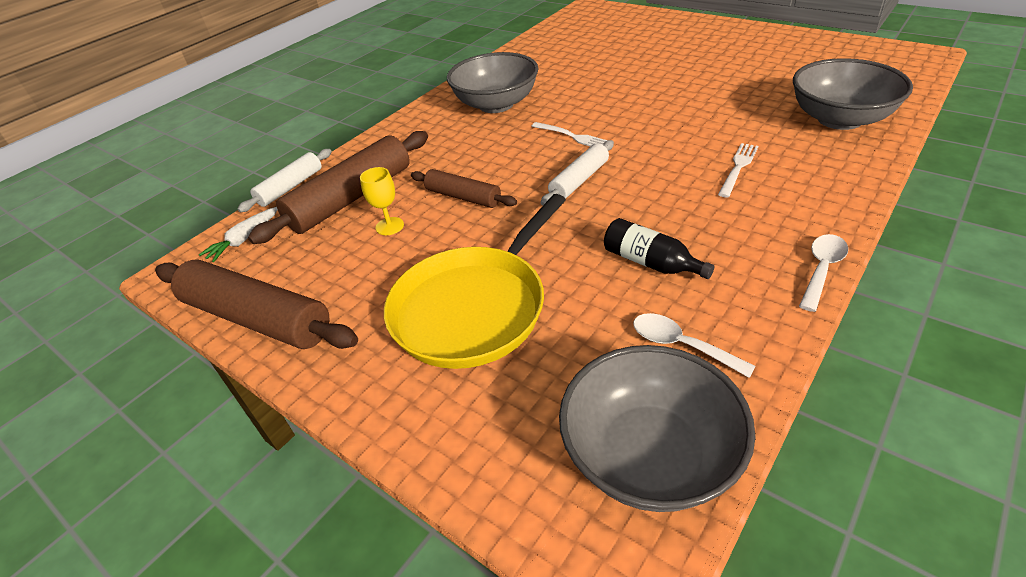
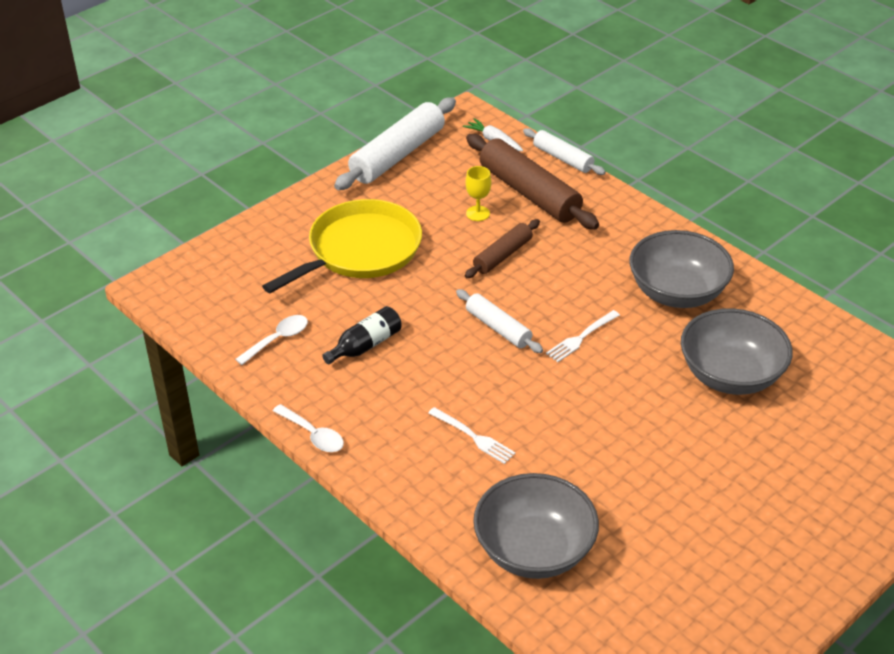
camera: 95 degrees right, 0 degrees up
(257, 318) = (398, 155): brown rolling pin -> white rolling pin
(474, 308) = (360, 250): yellow pan -> yellow pan turned 90 degrees clockwise
(650, 456) = (207, 306): grey bowl -> grey bowl (730, 375)

